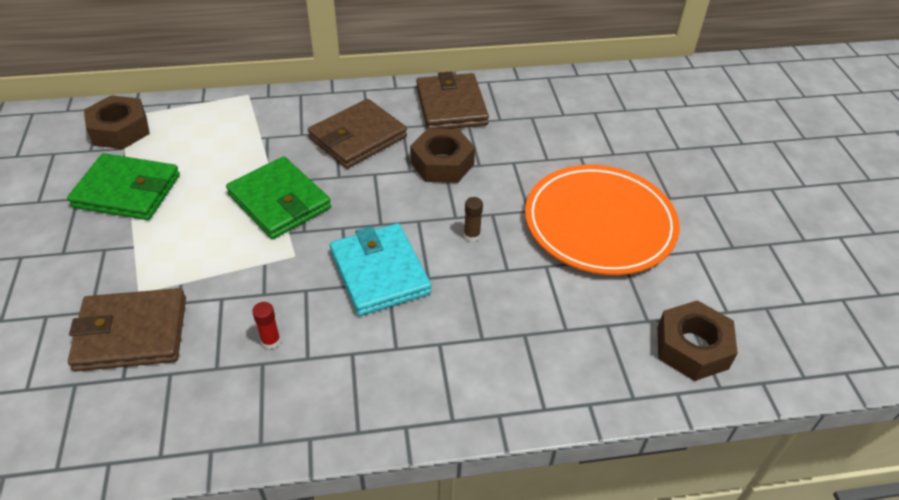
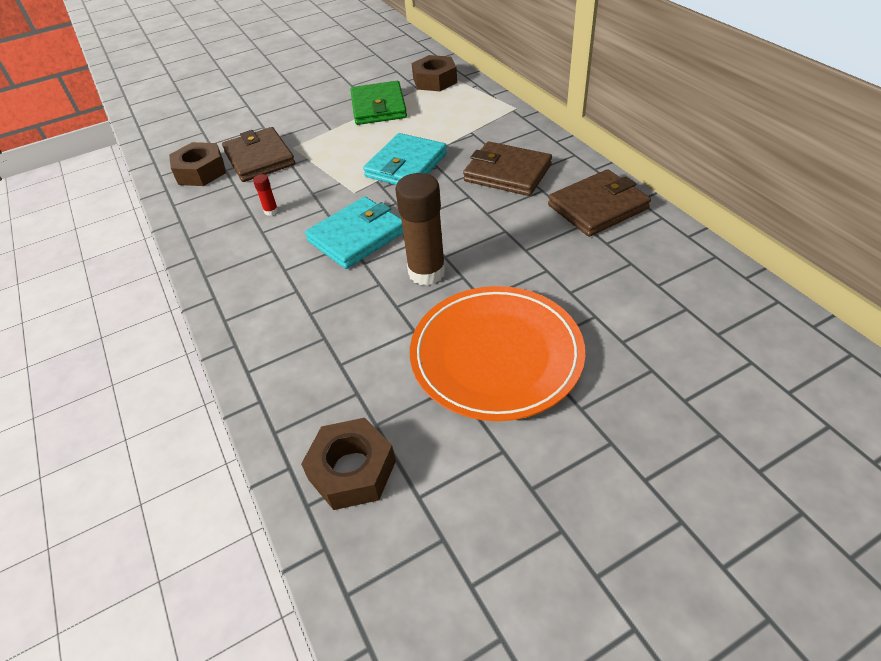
camera: 75 degrees right, 0 degrees up
(279, 201) = (406, 165): green wallet -> turquoise wallet
(442, 163) = (509, 227): brown nut -> brown nut (201, 172)
(472, 235) = (426, 272): brown glue stick -> brown glue stick, size x2.34

